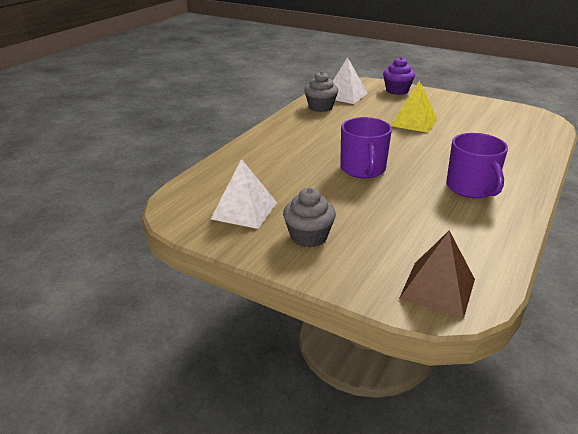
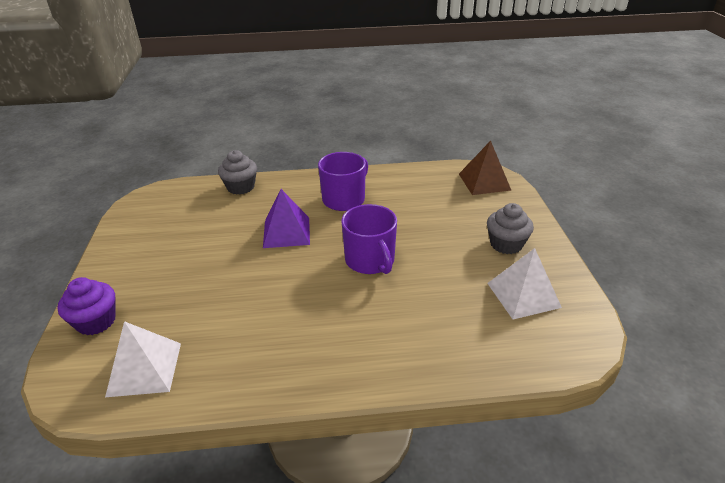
camera: 125 degrees left, 5 degrees up
(320, 107) = (217, 372): grey cupcake -> grey cupcake (241, 187)
(363, 169) = (370, 260): purple mug -> purple mug turned 105 degrees clockwise
(414, 122) = (217, 268): yellow pyramid -> none
(437, 151) = (286, 232): none -> purple pyramid

